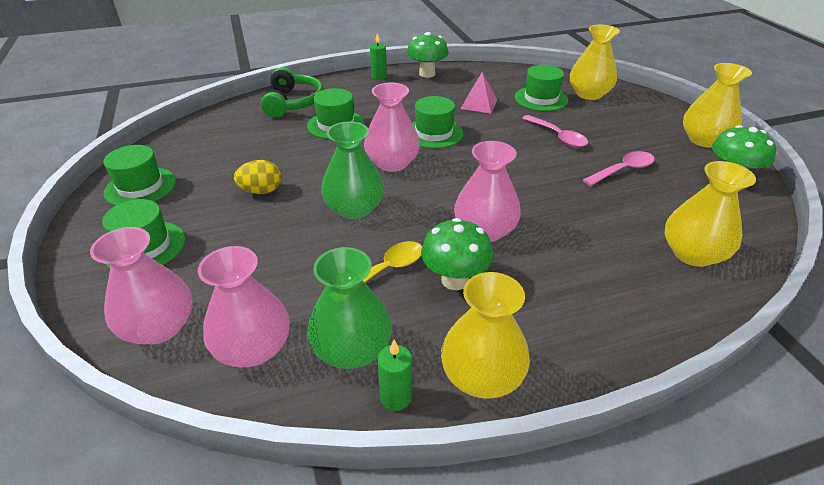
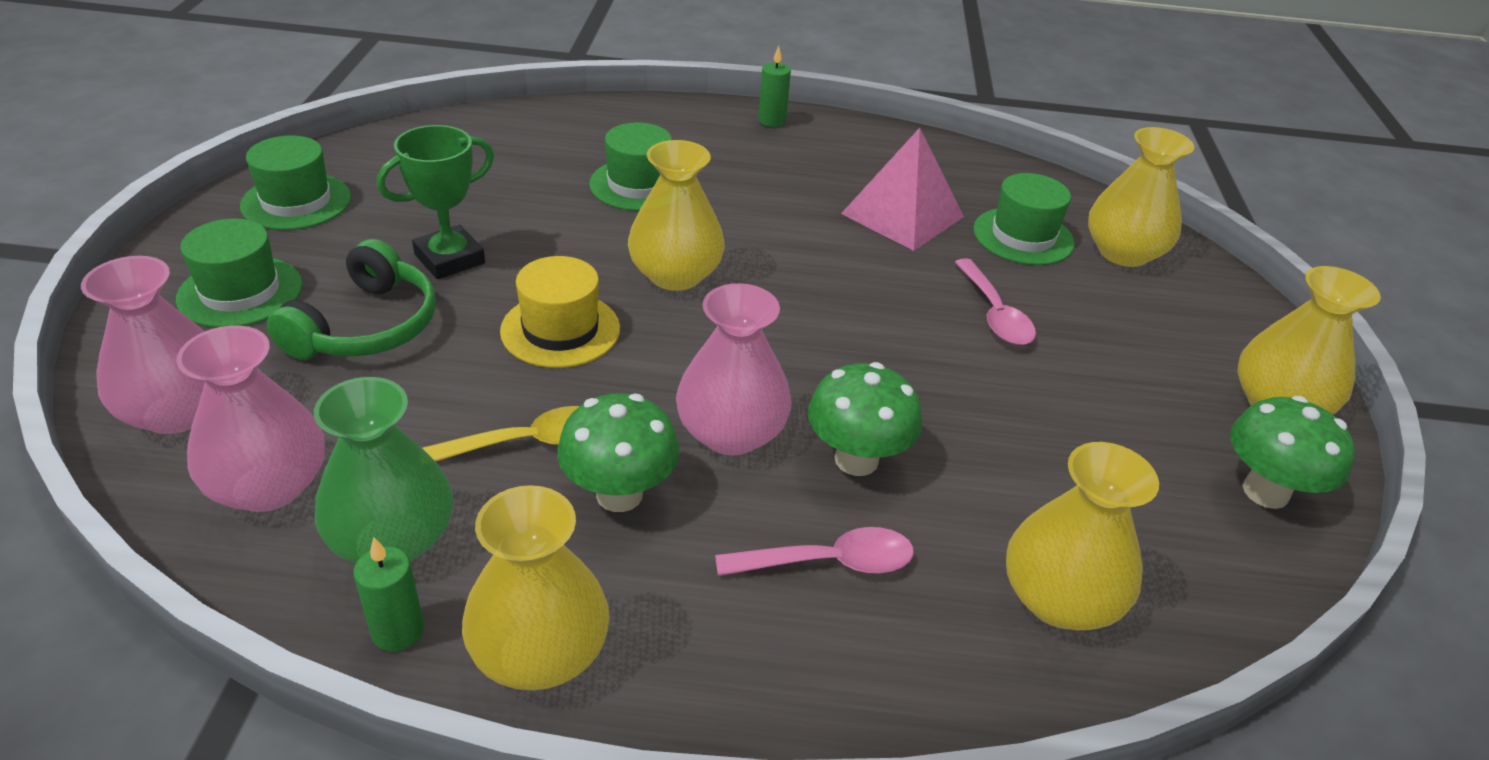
camera: 20 degrees right, 0 degrees up
(261, 191) = (450, 259): yellow egg -> green trophy
(293, 102) = (602, 129): green headphones -> green headphones (366, 326)
(354, 208) = (560, 330): green vase -> yellow hat
(392, 163) = (675, 275): pink vase -> yellow vase
(427, 74) = (856, 137): green mushroom -> green mushroom (856, 460)
(434, 133) = (782, 244): green hat -> none
(479, 104) = (902, 215): pink pyramid -> pink pyramid, size x1.55
(623, 170) = (1062, 411): pink spoon -> pink spoon (828, 562)

